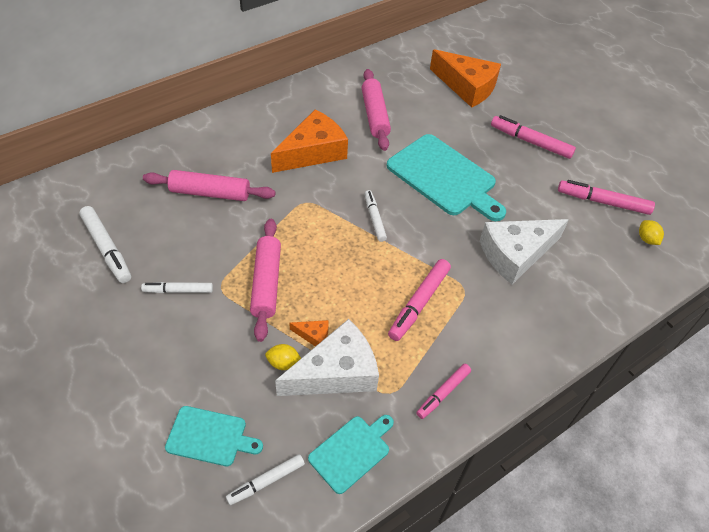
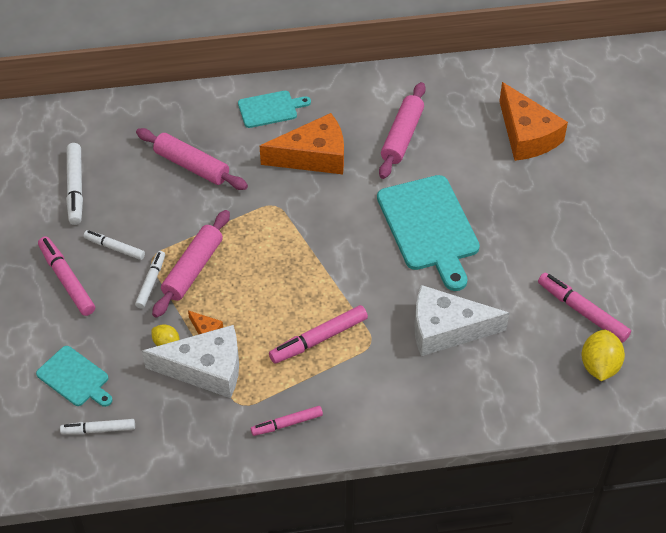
camera: 30 degrees right, 0 degrees up
(352, 451) = (179, 436): turquoise cutting board -> turquoise cutting board (270, 109)
(374, 218) = (330, 244): white marker -> white marker (151, 282)
(530, 142) = (552, 220): pink marker -> pink marker (67, 280)
(646, 239) = (599, 366): yellow lemon -> yellow lemon, size x1.69

